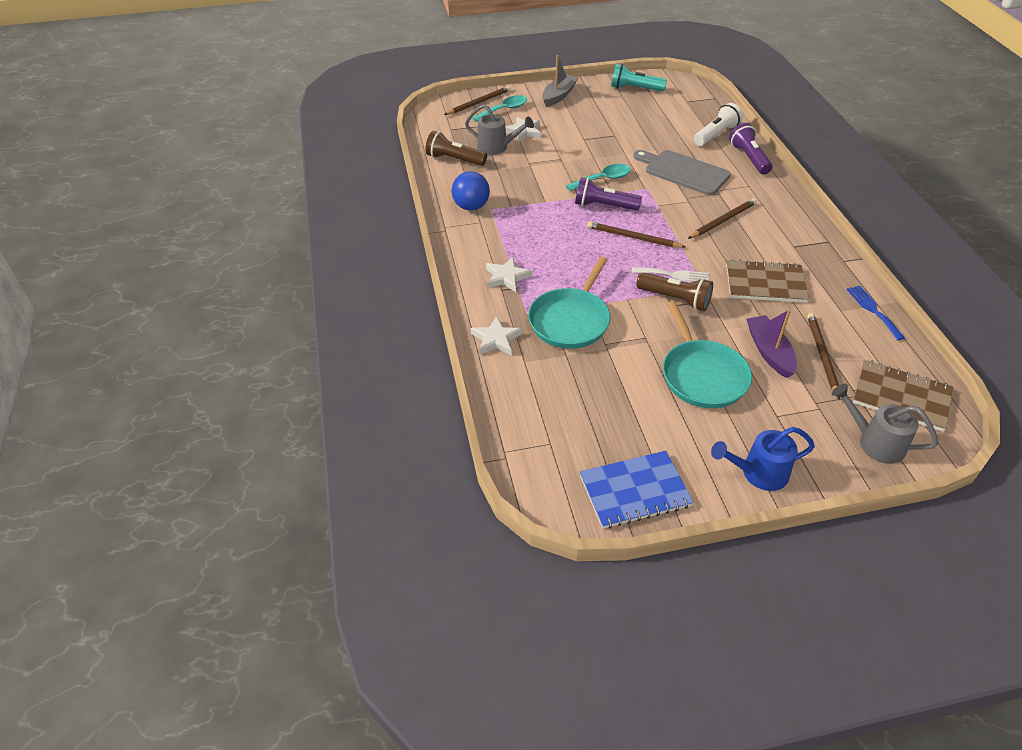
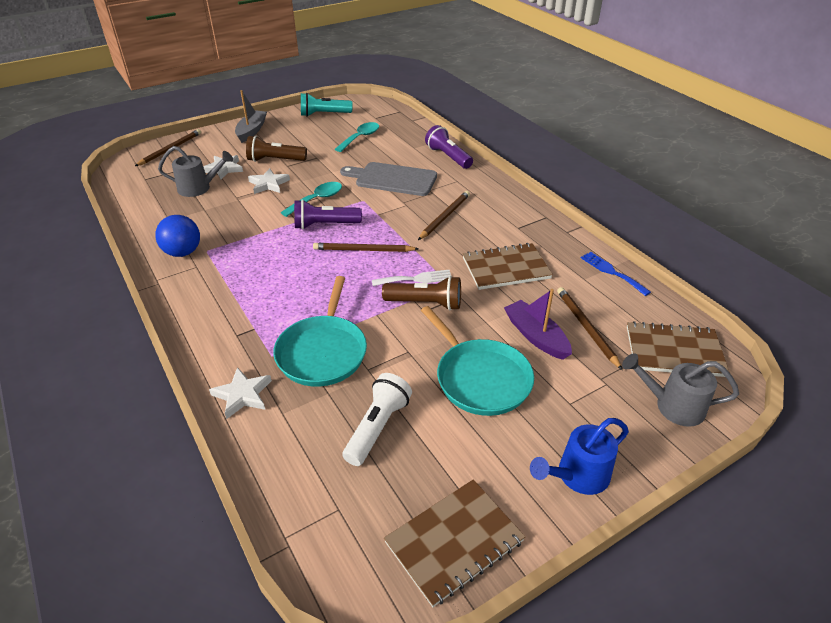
camera: 20 degrees left, 5 degrees down
(454, 160) = (154, 208): brown flashlight -> brown flashlight (275, 160)
(504, 110) = (199, 152): turquoise spoon -> turquoise spoon (360, 137)
(506, 277) = (239, 320): white star -> white star (268, 184)
(634, 491) = (454, 541): blue notebook -> brown notebook
(716, 135) = (411, 142): white flashlight -> white flashlight (377, 427)

